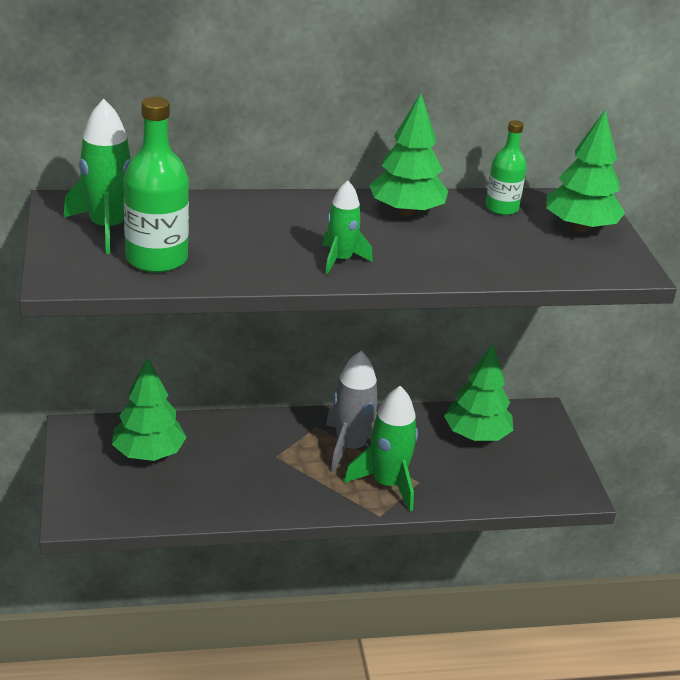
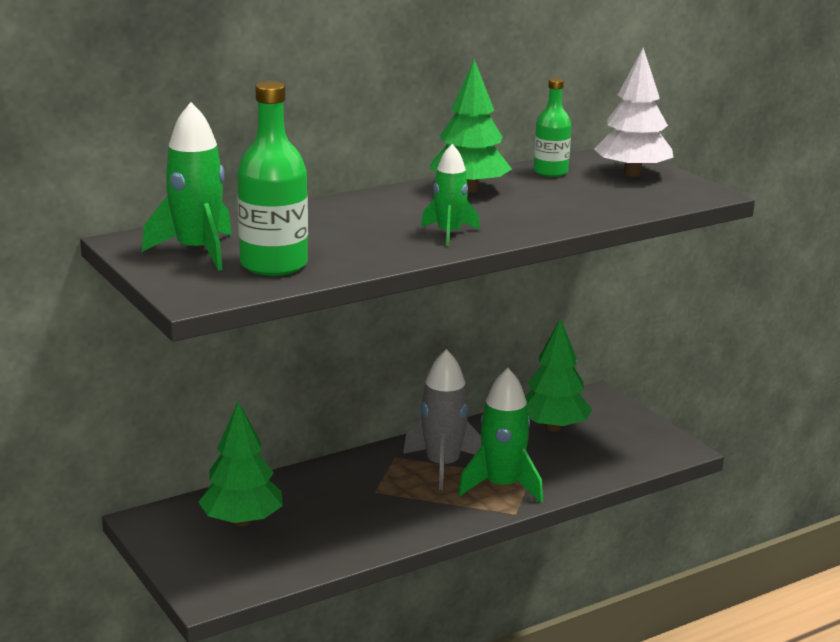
camera: 20 degrees left, 10 degrees down
(580, 227) = (632, 173): green tree -> white tree

